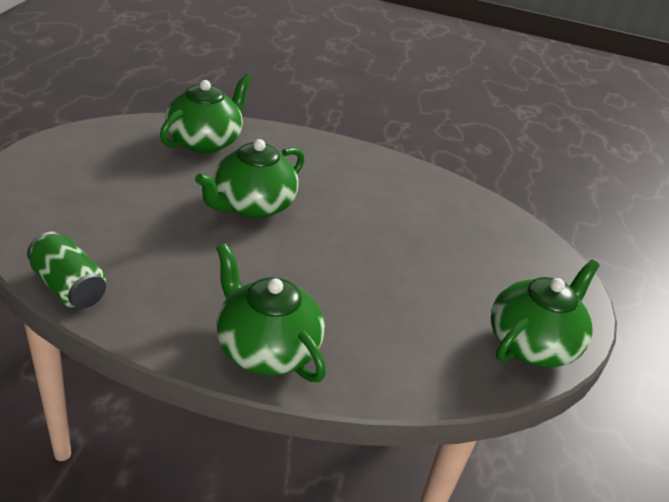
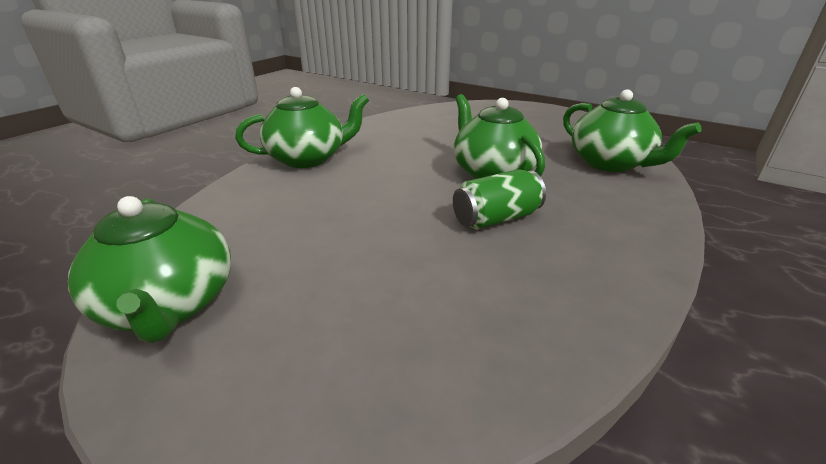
camera: 115 degrees right, 5 degrees down
(69, 287) = (403, 116): green can -> green can (496, 218)

